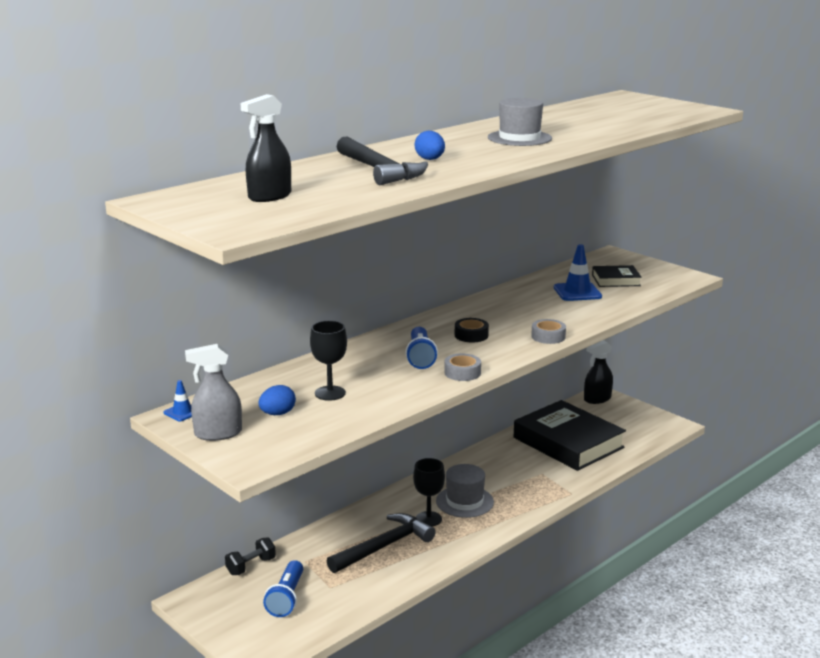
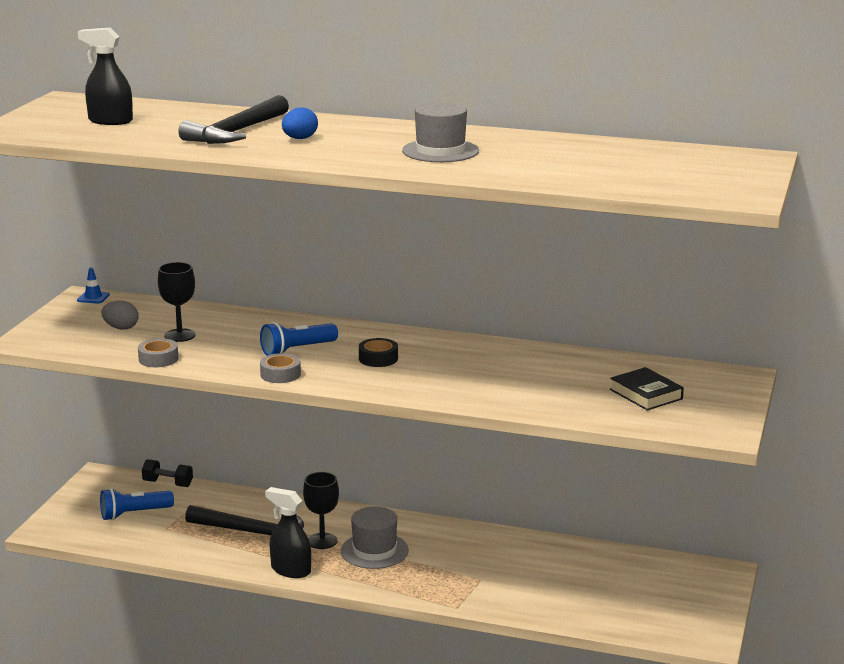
camera: 60 degrees right, 0 degrees up
(218, 433) = (67, 318): grey spray bottle -> none
(277, 414) = (121, 328): blue egg -> grey egg
(548, 336) = (419, 392): grey tape -> grey tape (158, 359)
(568, 442) = (571, 578): black book -> none
(577, 292) = (574, 382): blue traffic cone -> none
(597, 399) = (709, 571): black spray bottle -> black spray bottle (290, 570)

